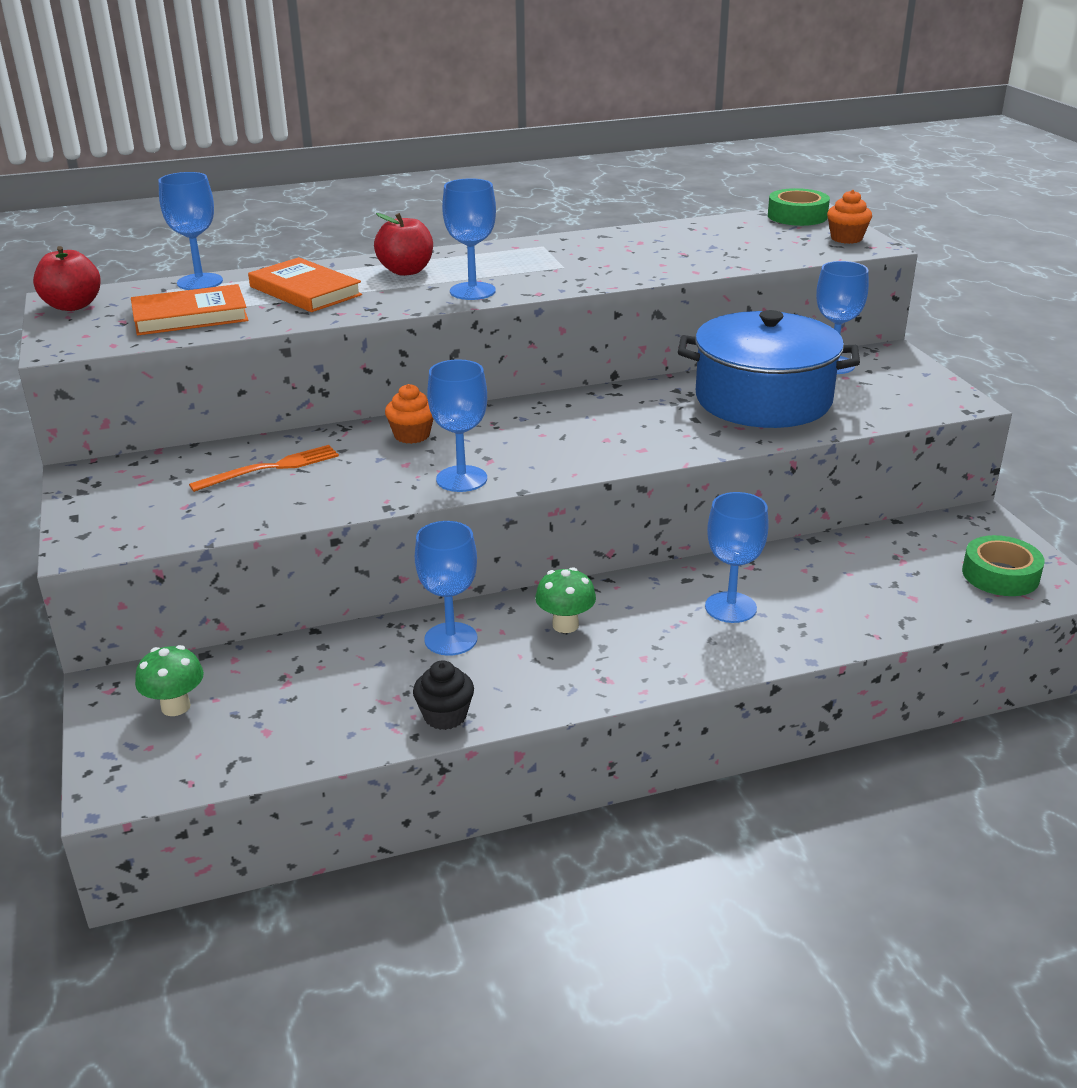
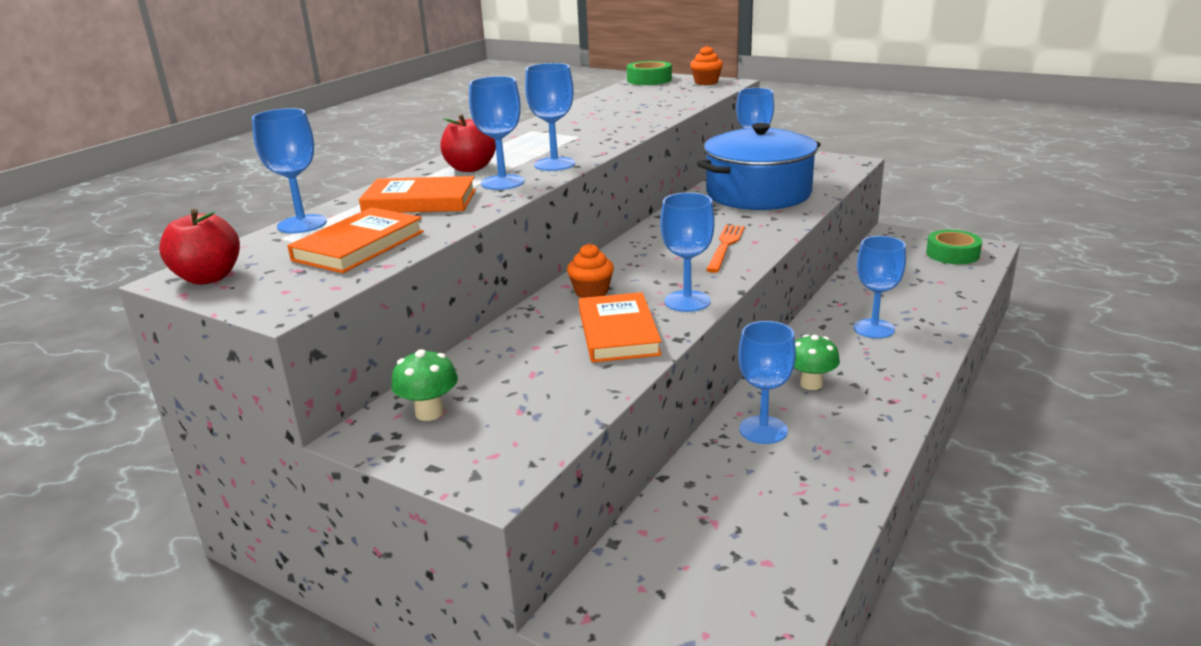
camera: 40 degrees left, 5 degrees down
(175, 706) = (666, 592): green mushroom -> green mushroom (429, 413)
(271, 468) = (532, 355): orange fork -> orange fork (725, 246)
(359, 480) = (618, 332): none -> orange book
(395, 295) = (502, 182): none -> blue goblet
(445, 716) = (854, 476): black cupcake -> none

